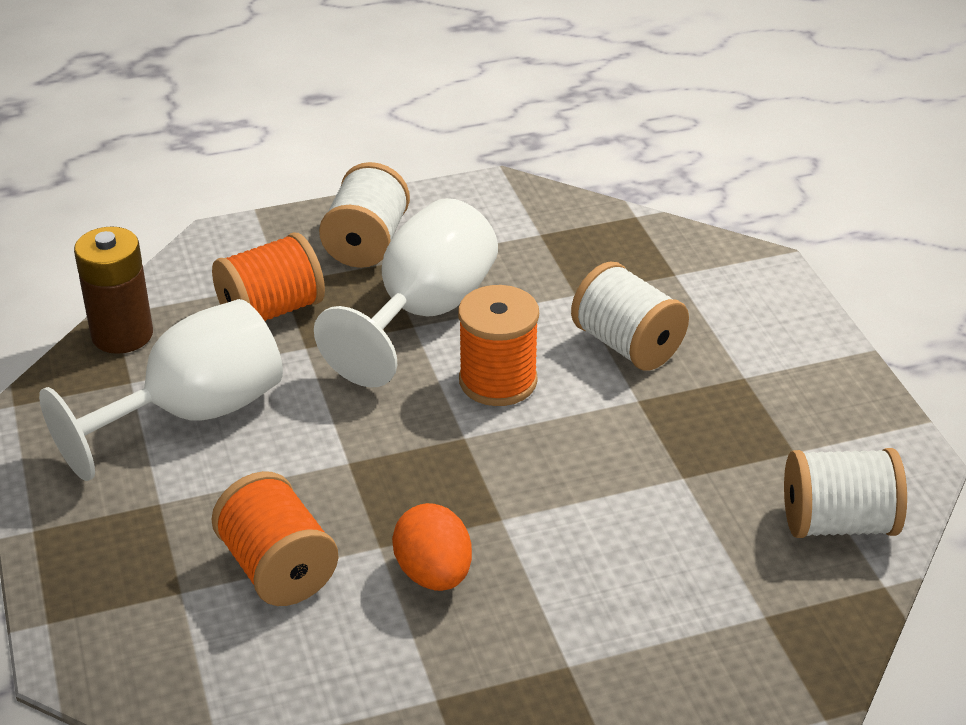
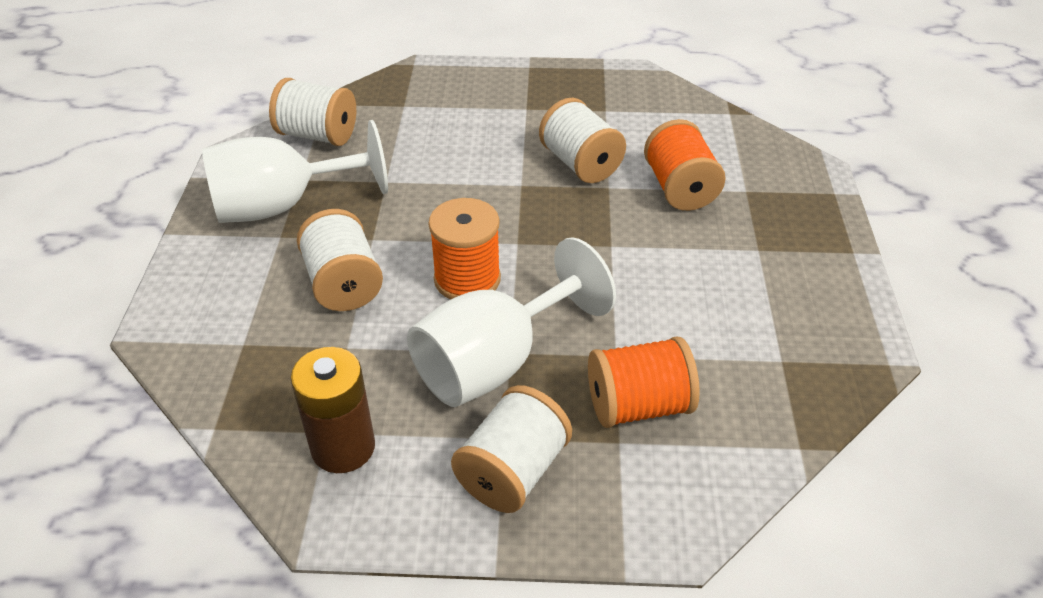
camera: 160 degrees left, 5 degrees up
(122, 335) = (791, 416): brown battery -> brown battery (343, 447)
(193, 414) = (727, 313): white goblet -> white goblet (283, 206)
(434, 574) = (580, 164): orange egg -> white spool

